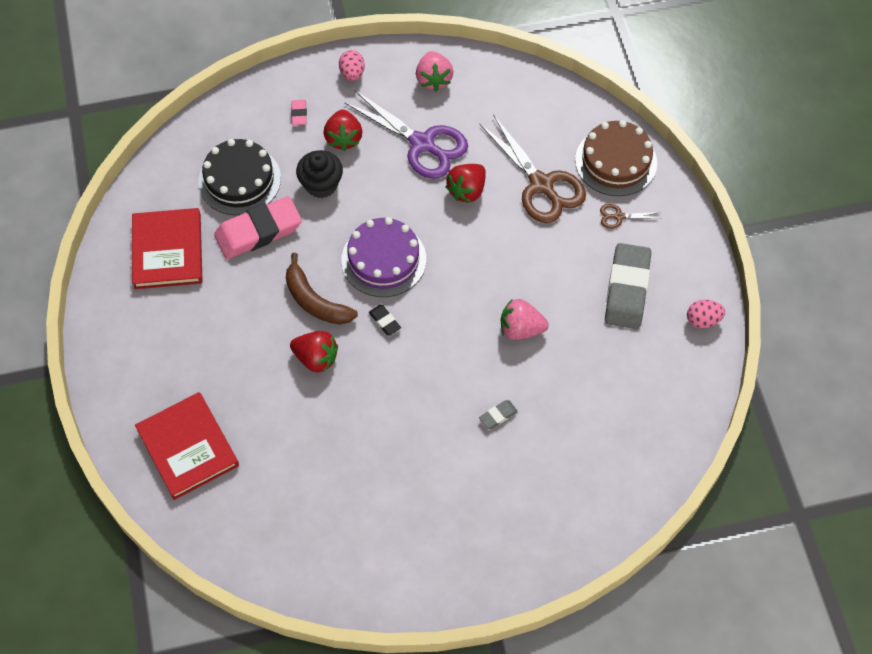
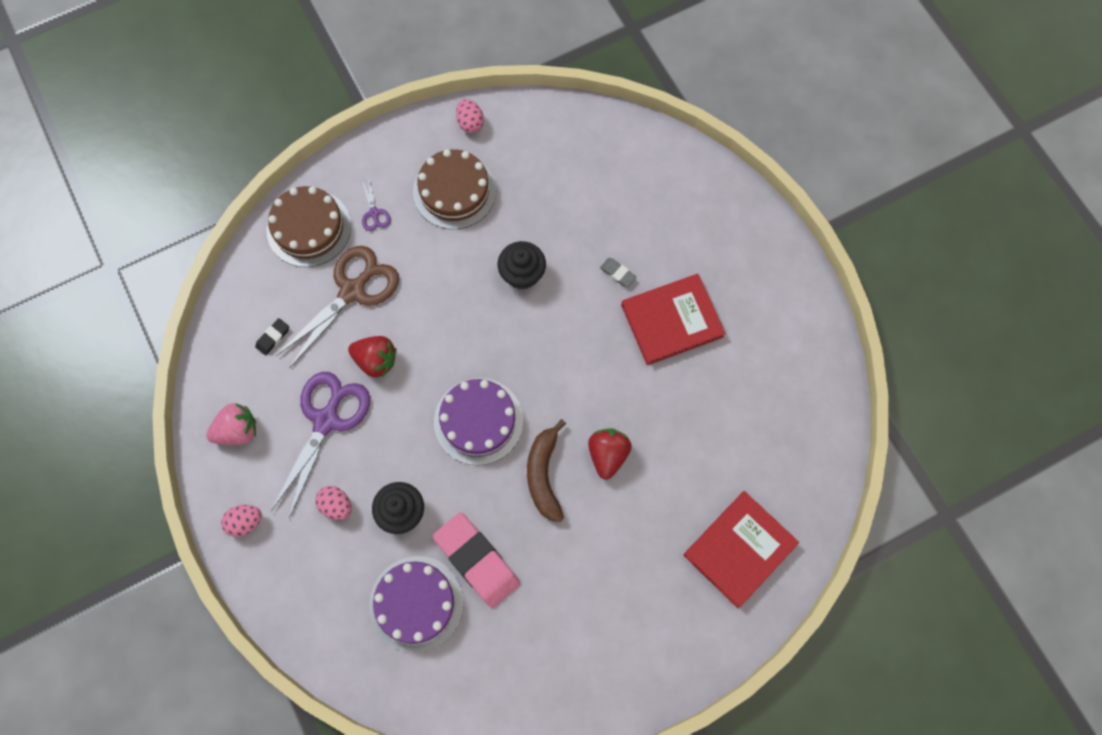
camera: 105 degrees left, 10 degrees up
(168, 251) = (526, 652): red book -> red book (672, 321)
(239, 180) = (416, 603): black cake -> purple cake
(299, 114) = (313, 565): pink eraser -> none
(315, 301) = (544, 475): brown banana -> brown banana turned 150 degrees clockwise
(343, 138) = (336, 505): red strawberry -> pink egg
(384, 321) = (548, 400): black eraser -> black eraser (273, 337)
(521, 329) = (522, 274): pink strawberry -> black cupcake
(619, 216) = (374, 213): brown scissors -> purple scissors
(627, 289) = (454, 191): grey eraser -> brown cake

